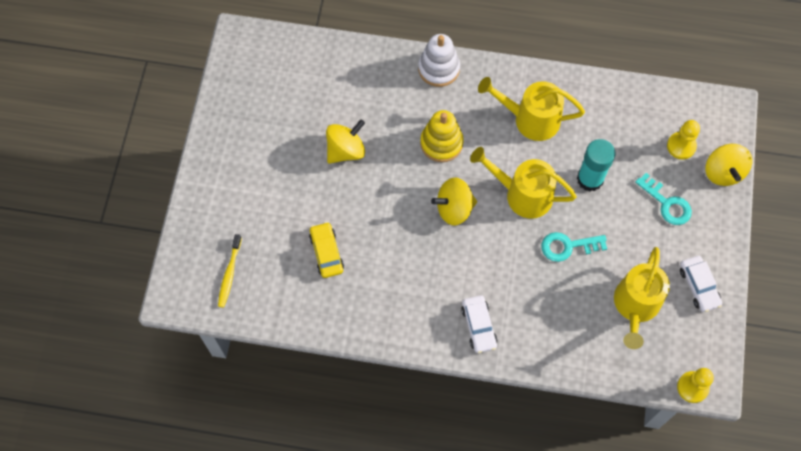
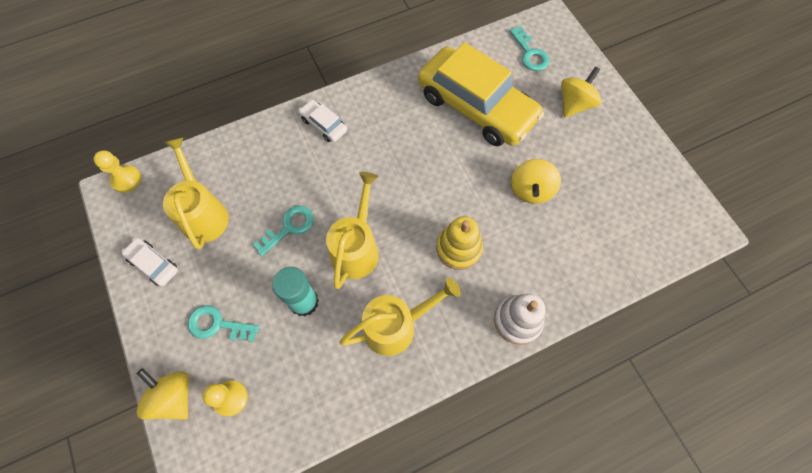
camera: 145 degrees right, 0 degrees up
(229, 274) = (530, 53): yellow toothbrush -> turquoise key
(326, 253) = (476, 106): yellow car -> yellow car, size x2.41
(454, 208) = (406, 199): yellow spinning top -> yellow spinning top (574, 104)
(522, 194) = (357, 248): yellow watering can -> yellow watering can turned 60 degrees counterclockwise

